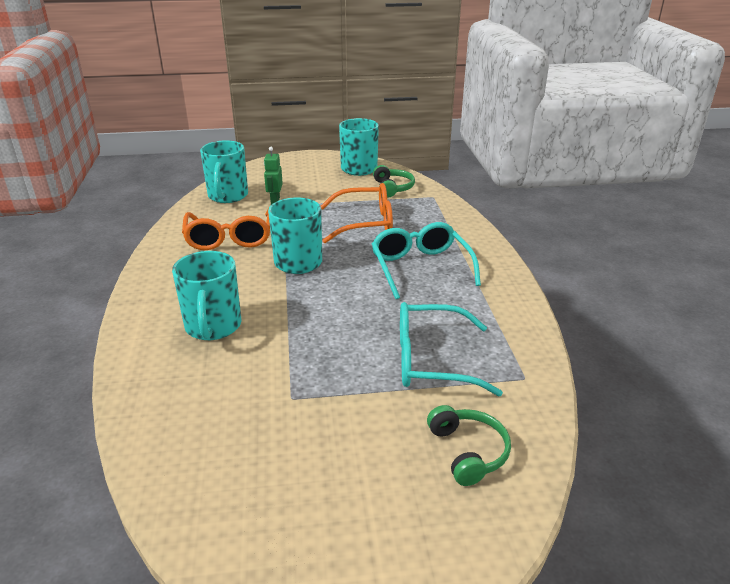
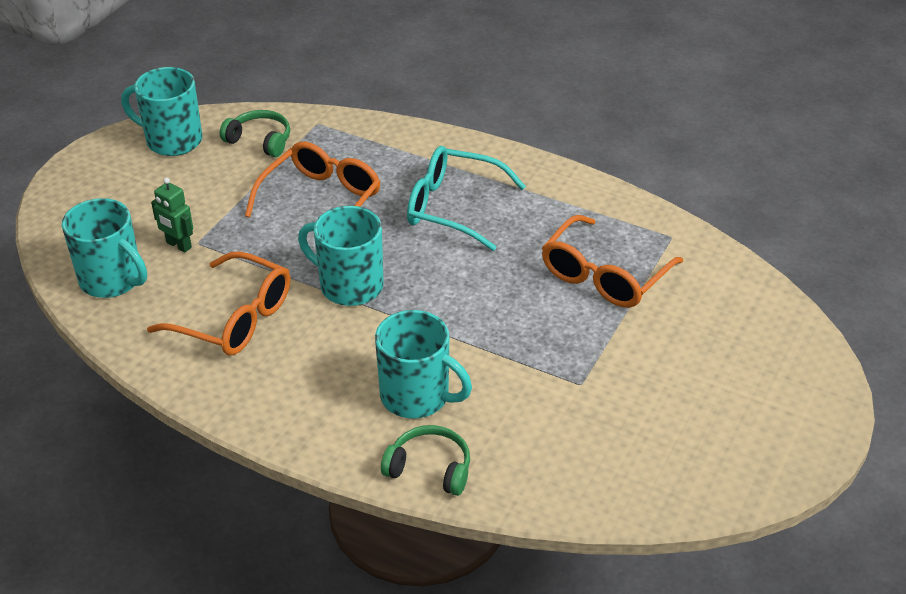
camera: 55 degrees left, 10 degrees up
(432, 360) = (604, 275): turquoise glasses -> orange glasses
(468, 452) = (726, 313): green headphones -> green headphones (429, 468)

